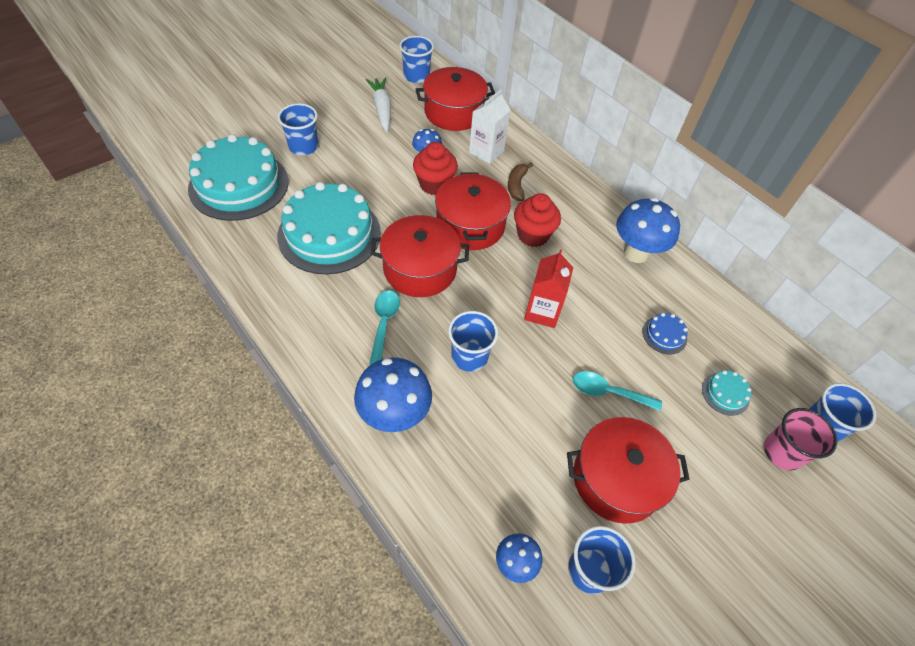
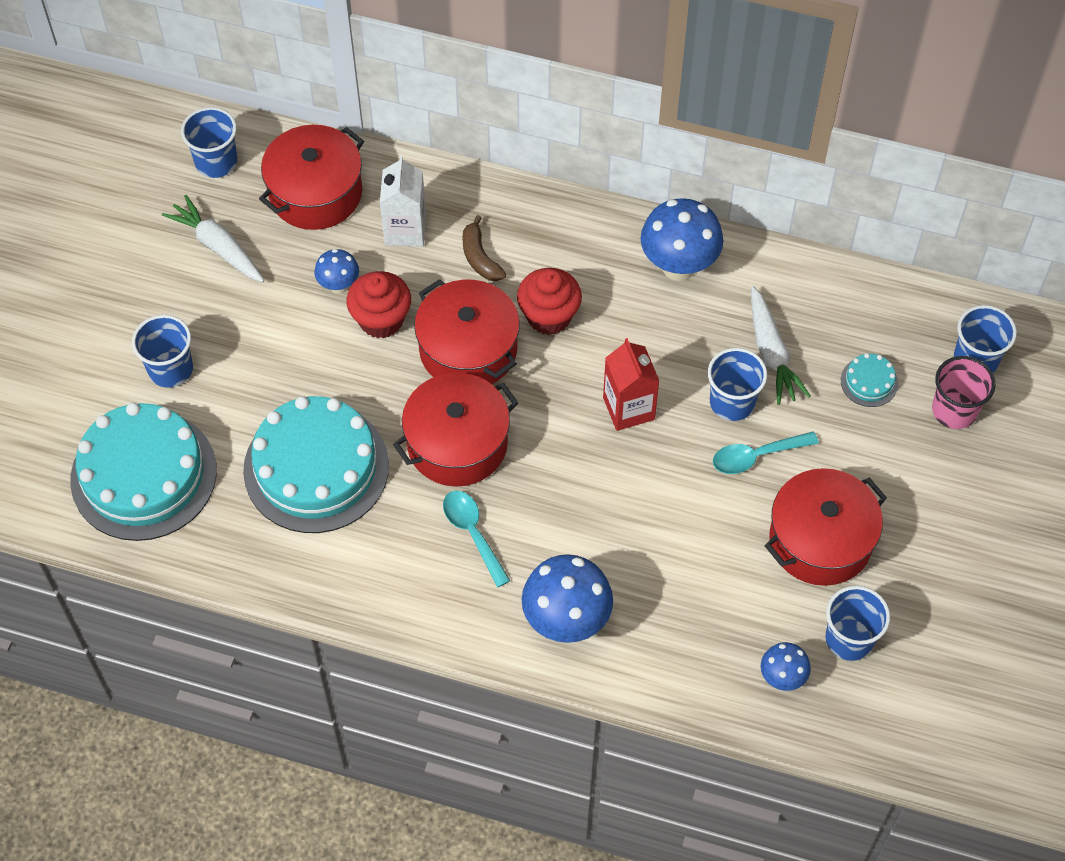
camera: 30 degrees left, 5 degrees up
(469, 356) = (591, 510): blue cup -> blue cup (732, 402)
(664, 335) = (771, 353): blue cake -> white carrot

